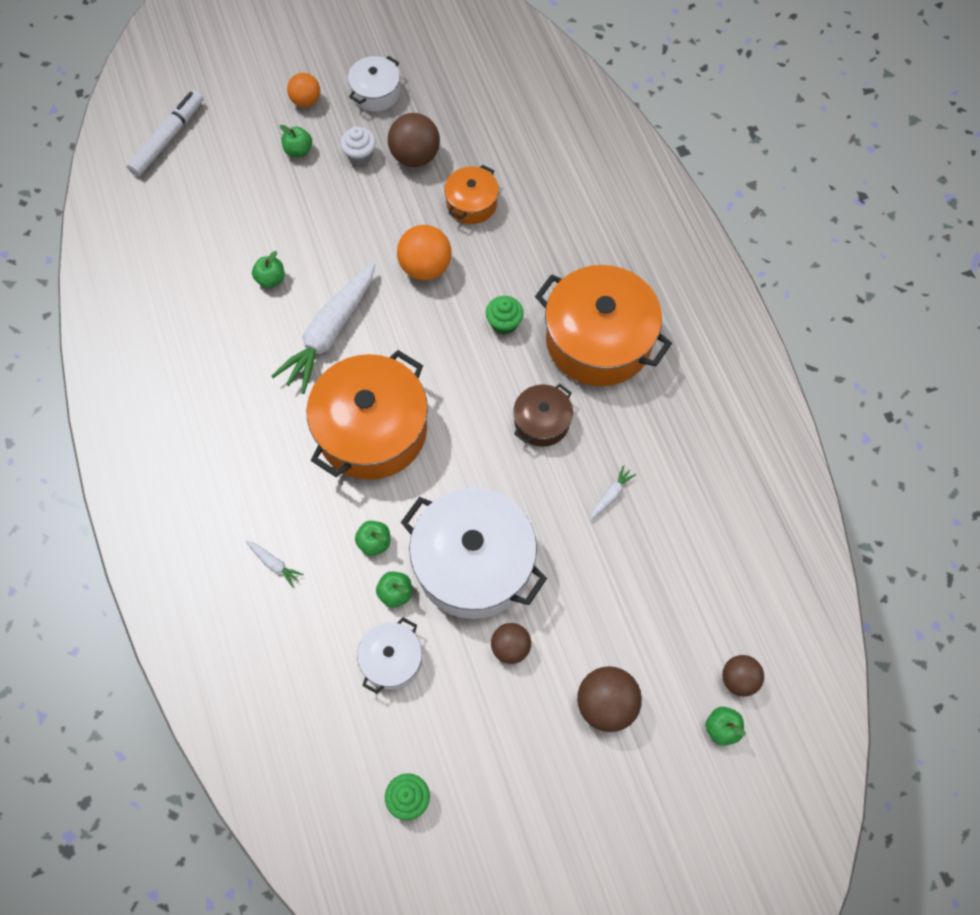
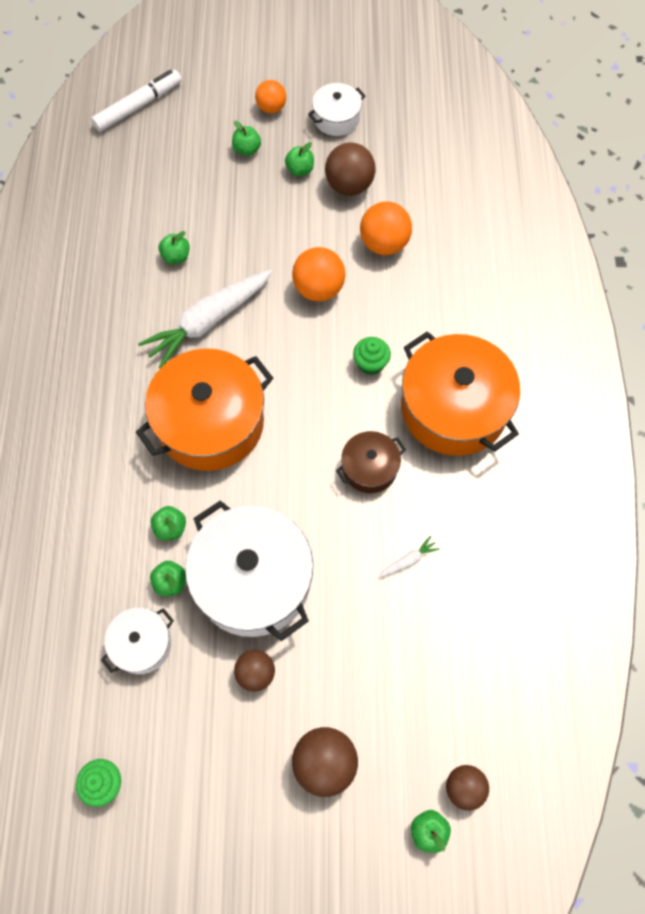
camera: 20 degrees right, 0 degrees up
(274, 564) = (73, 516): white carrot -> none
(360, 155) = (300, 170): white cupcake -> green apple
(471, 203) = (384, 244): orange pot -> orange ball

